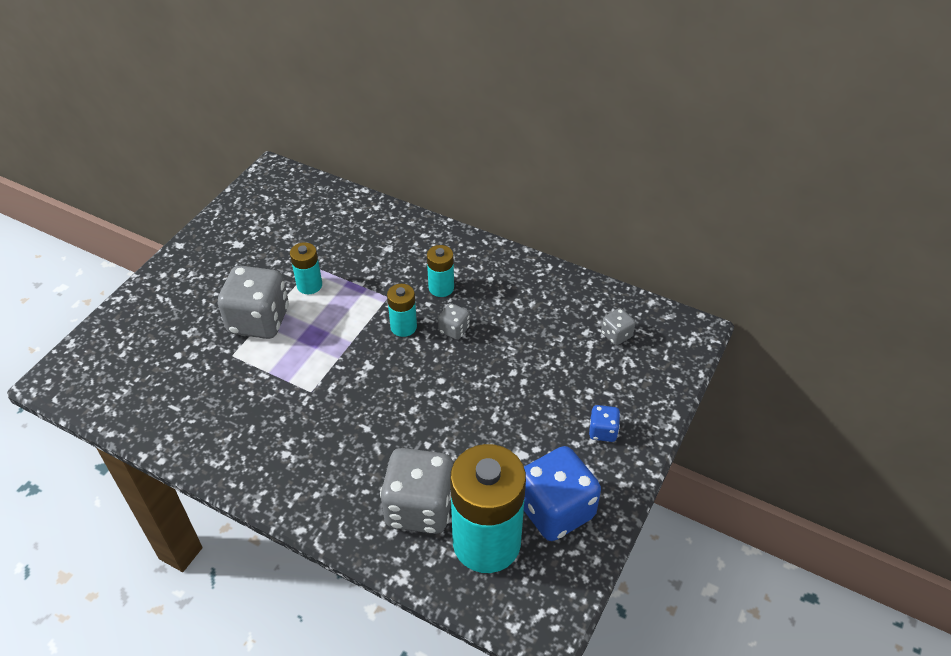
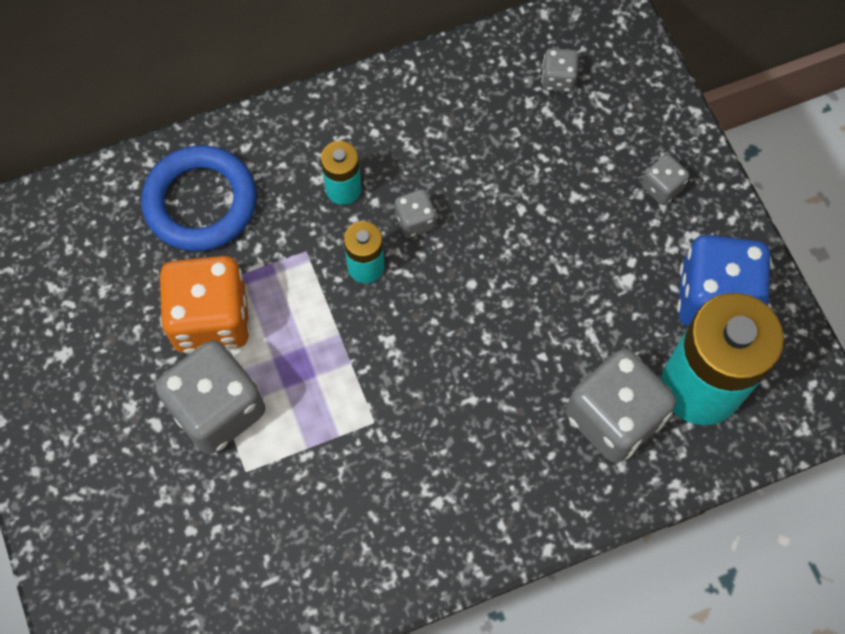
camera: 50 degrees left, 20 degrees up
(309, 285) = (211, 319): turquoise battery -> orange dice
(373, 239) = (201, 202): none -> blue ring
(603, 431) = (661, 187): blue dice -> grey dice

